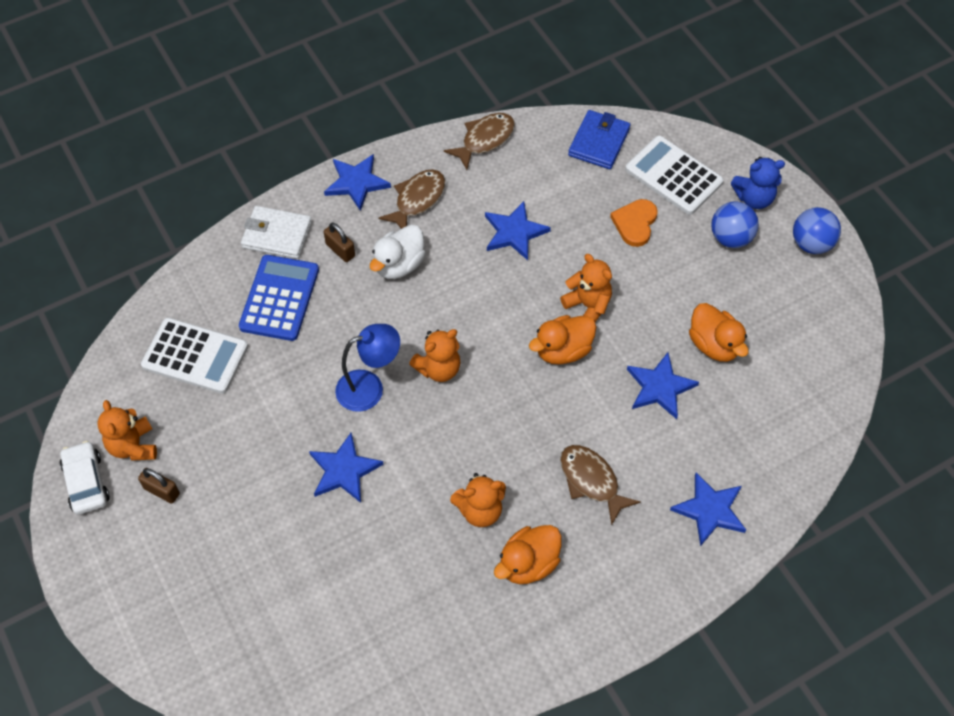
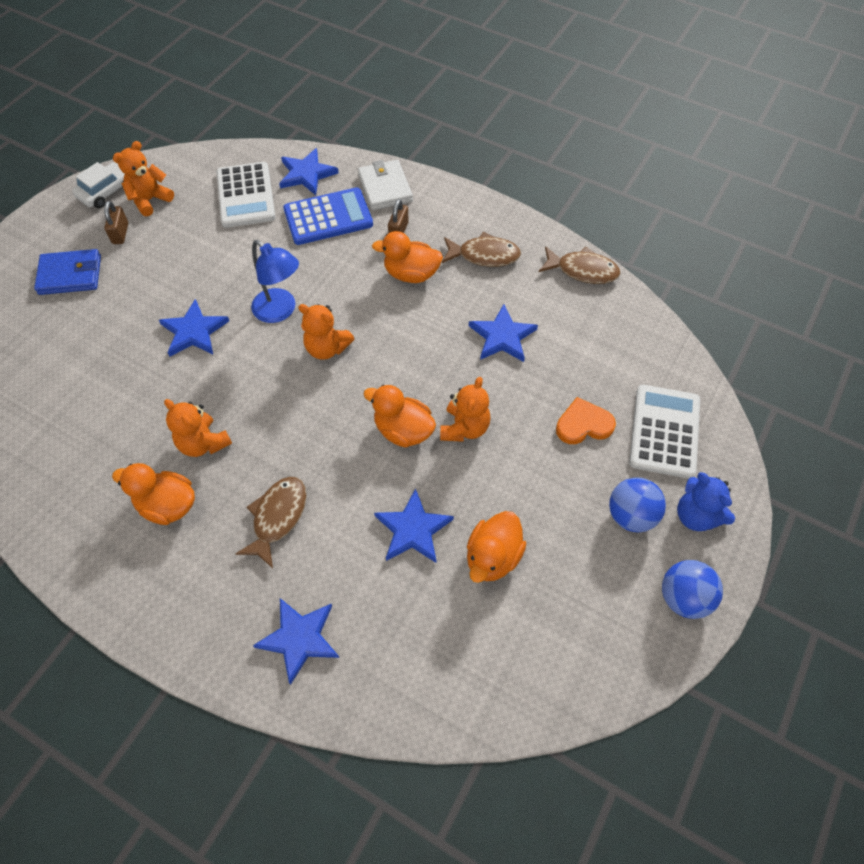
camera: 60 degrees right, 0 degrees up
(356, 183) = (470, 210): blue star -> blue star (306, 174)
(399, 265) = (411, 274): white duck -> orange duck
(599, 142) = (651, 354): blue wallet -> blue wallet (70, 275)

